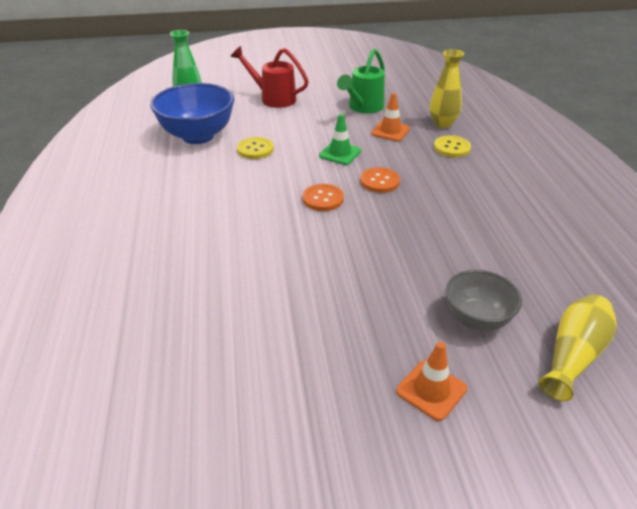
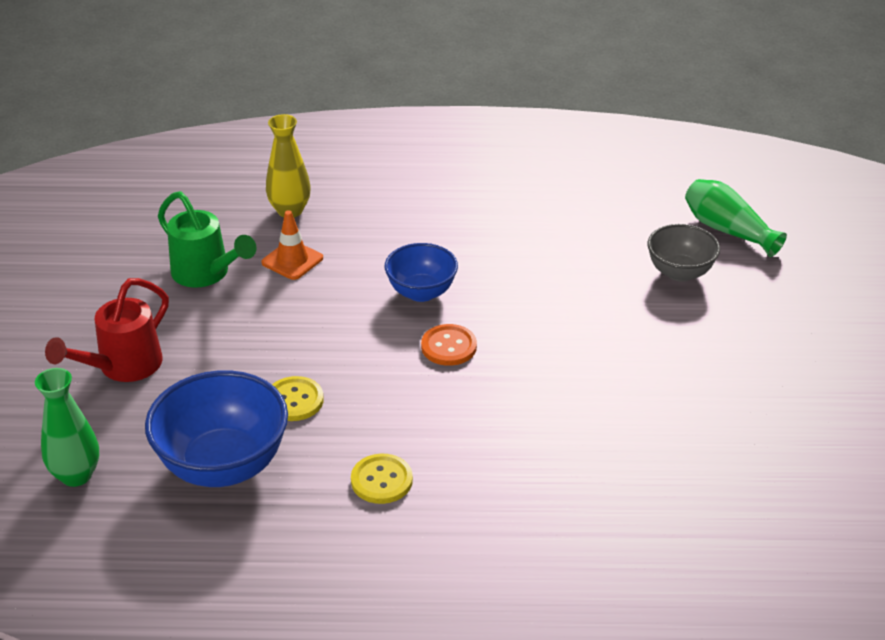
camera: 80 degrees left, 0 degrees up
(340, 153) = (337, 316): green traffic cone -> none
(379, 181) = (421, 292): orange button -> blue bowl
(431, 390) = (766, 318): orange traffic cone -> none
(451, 148) = (358, 217): yellow button -> yellow button (381, 480)
(573, 355) = (727, 230): yellow vase -> green vase

